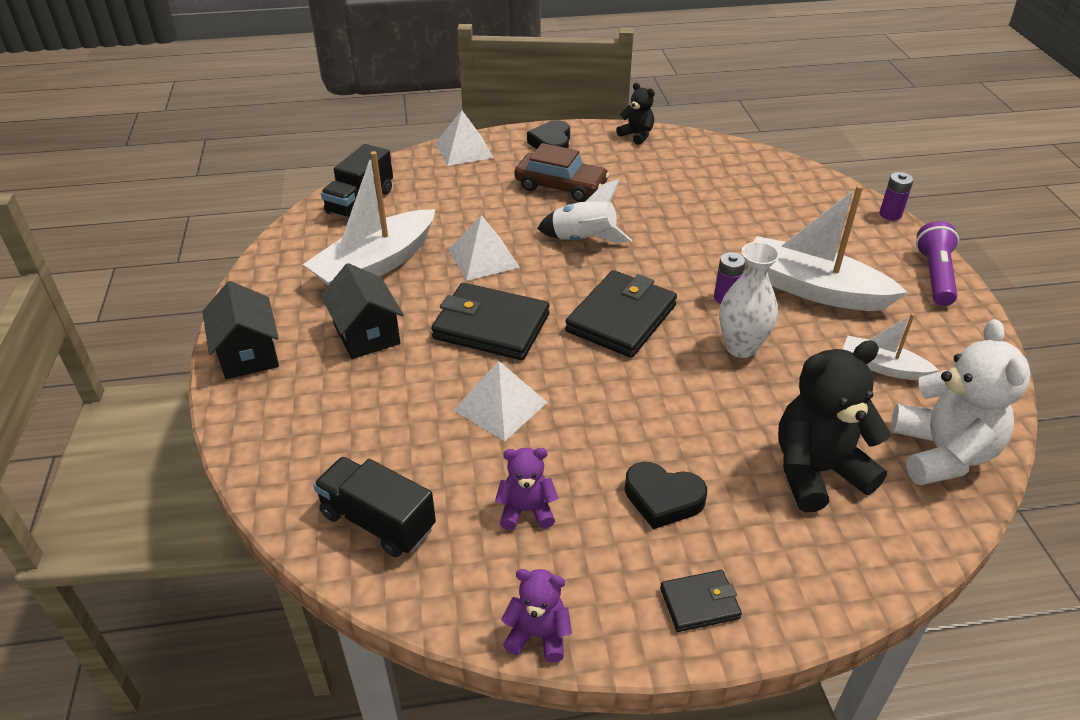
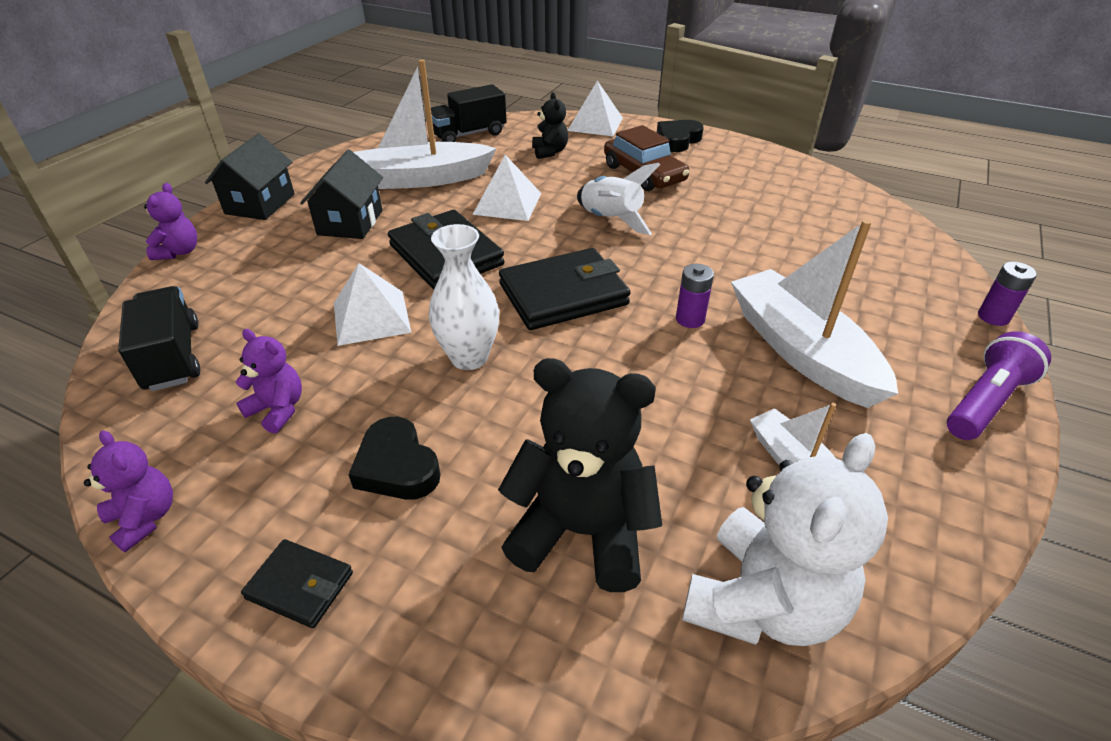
camera: 35 degrees right, 0 degrees up
(236, 435) = (179, 252): none -> purple teddy bear
(637, 135) = (768, 157): black teddy bear -> black teddy bear (550, 152)
(741, 347) = (650, 370): white vase -> white vase (469, 357)

